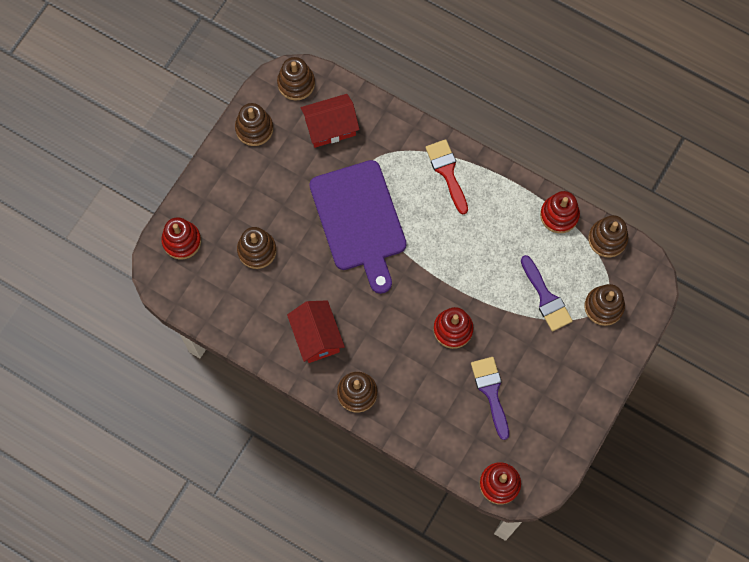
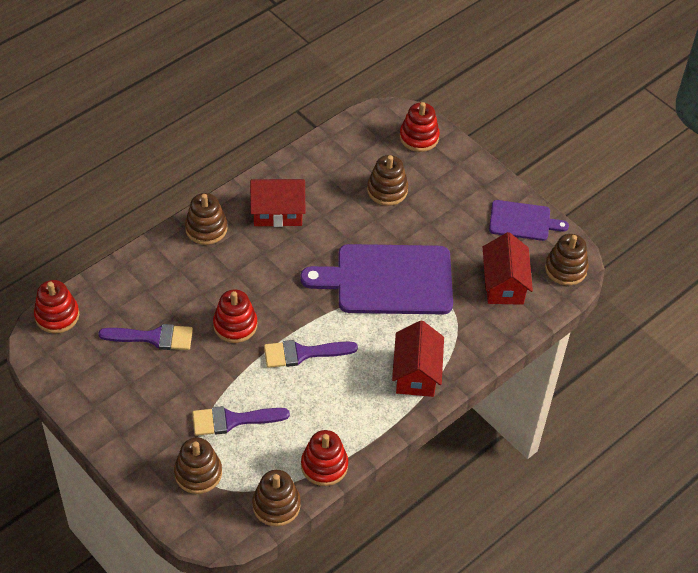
camera: 105 degrees right, 20 degrees down
(254, 128) = (523, 221): brown stacking toy -> purple cutting board
(447, 172) = (416, 373): red brush -> red house
(461, 265) = (302, 353): none -> purple brush

